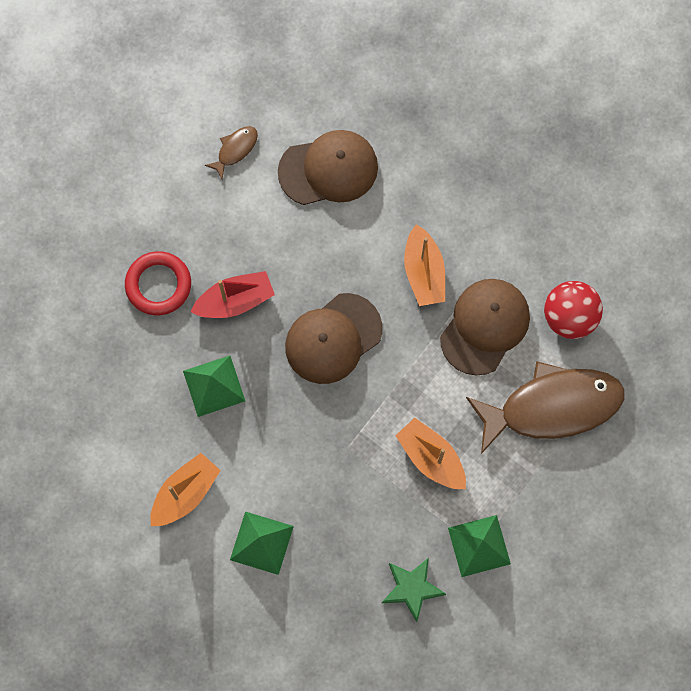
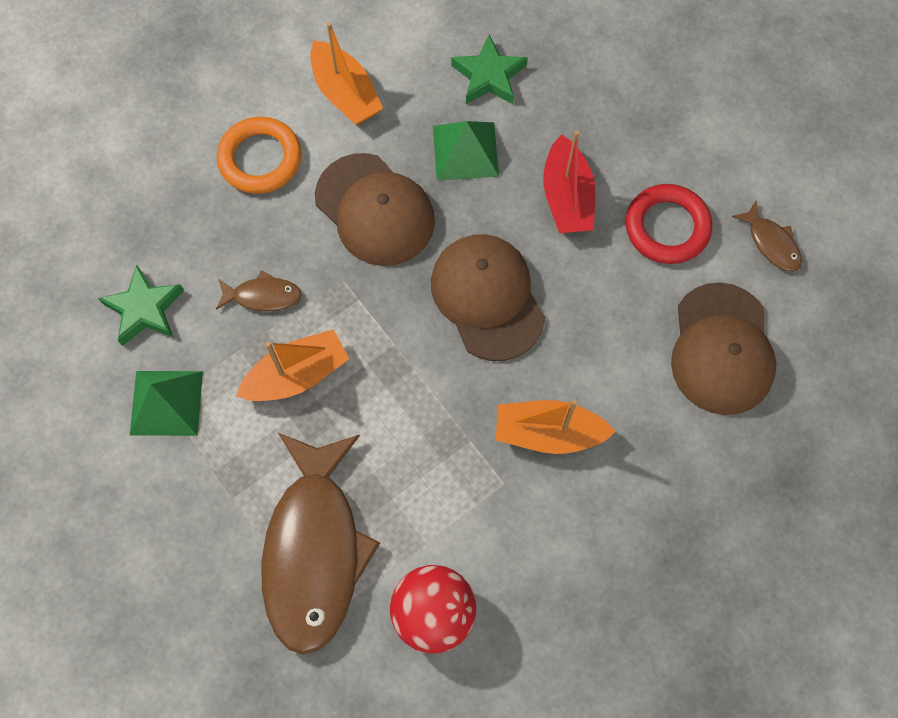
camera: 105 degrees right, 5 degrees down
(141, 385) = (489, 76): none -> green star
(158, 285) = (608, 119): red ring -> red ring (667, 227)
(261, 542) = (260, 159): green pyramid -> orange ring
(376, 502) = (263, 296): none -> brown fish
(485, 327) = (451, 492): brown cap -> brown cap (375, 210)

